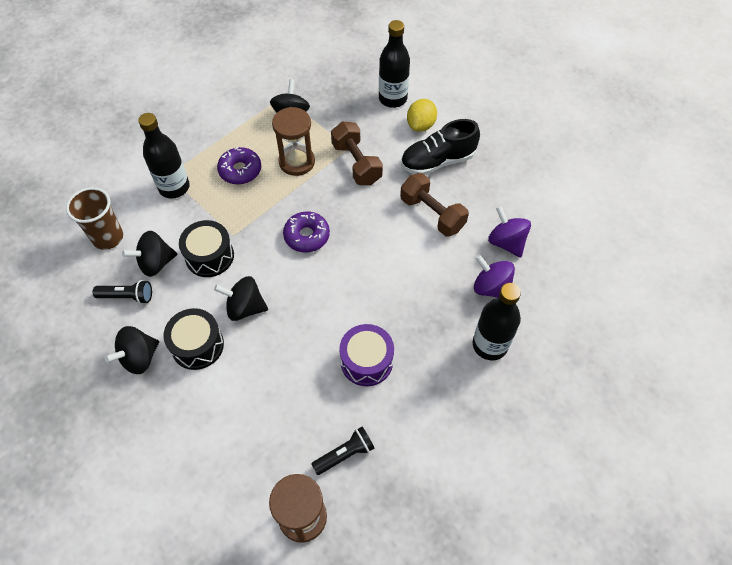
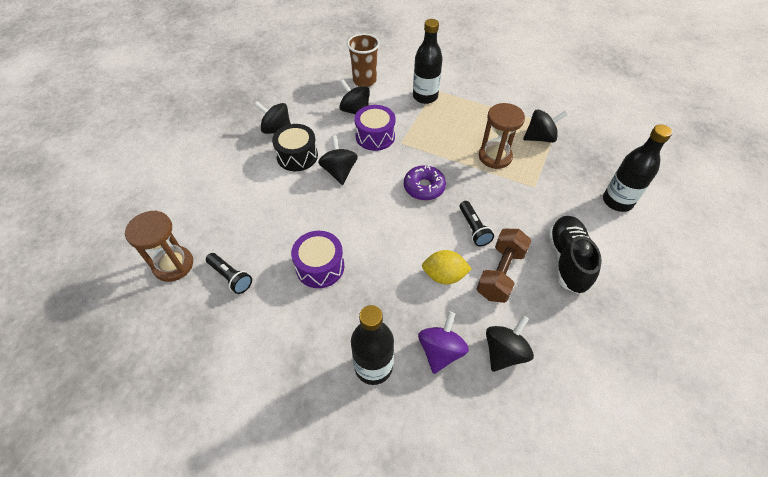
camera: 70 degrees right, 5 degrees down
(127, 296) = (322, 107): black flashlight -> black flashlight (473, 229)
(209, 256) = (375, 136): black drum -> purple drum
(240, 170) = (463, 126): purple donut -> none
(356, 163) = (521, 197): brown dumbbell -> none
(421, 125) = (602, 233): yellow lemon -> yellow lemon (444, 275)
(437, 161) = (567, 260): black shoe -> black shoe turned 45 degrees clockwise
(506, 242) = (504, 352): purple spinning top -> black spinning top

